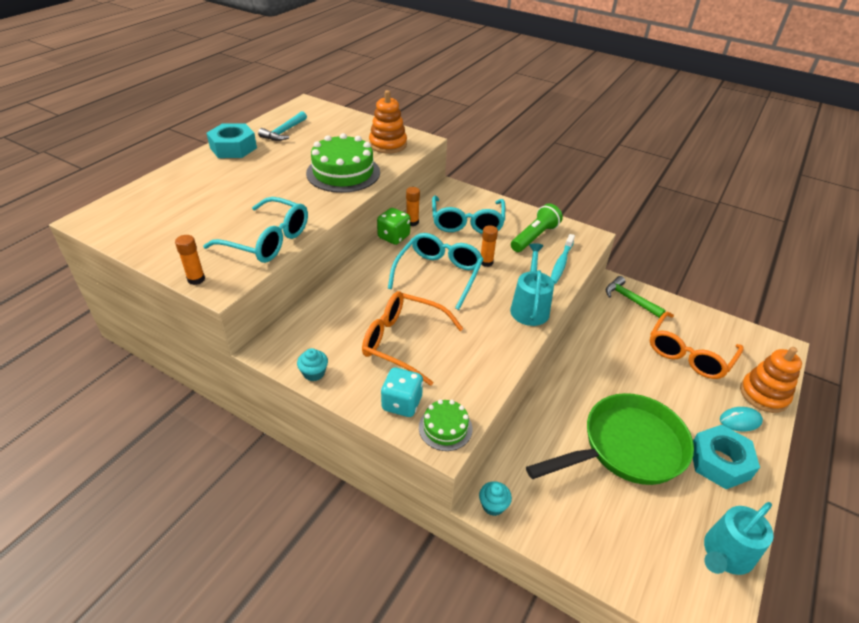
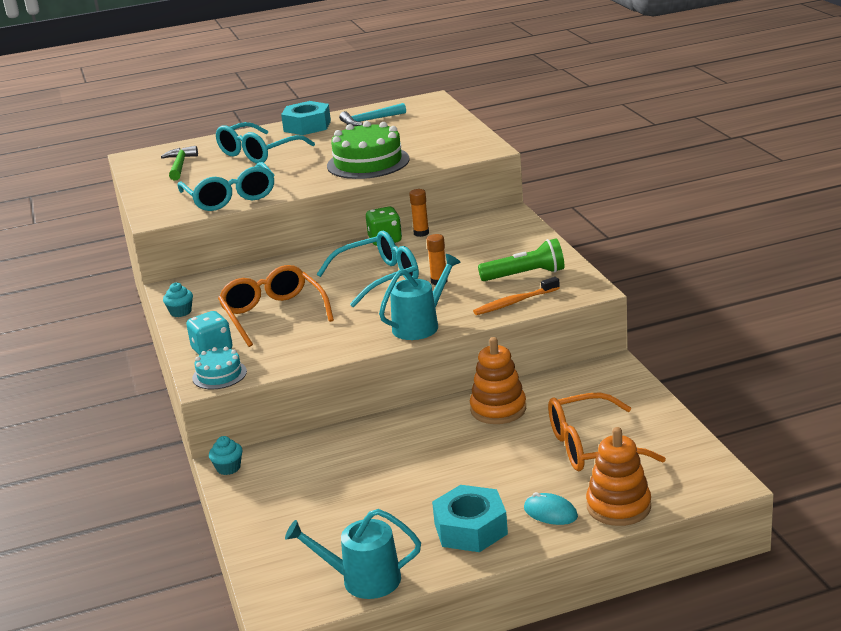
camera: 45 degrees right, 15 degrees down
(196, 279) = (147, 210): orange glue stick -> none
(388, 144) = (448, 147): orange stacking toy -> orange stacking toy (498, 409)
(445, 428) = (219, 375): green cake -> turquoise cake
(467, 222) = (476, 246): turquoise glasses -> turquoise glasses (259, 153)
(561, 263) = (515, 302): turquoise toothbrush -> orange toothbrush
(626, 448) = (397, 482): green pan -> none
(630, 299) = (606, 382): green hammer -> green hammer (180, 165)

